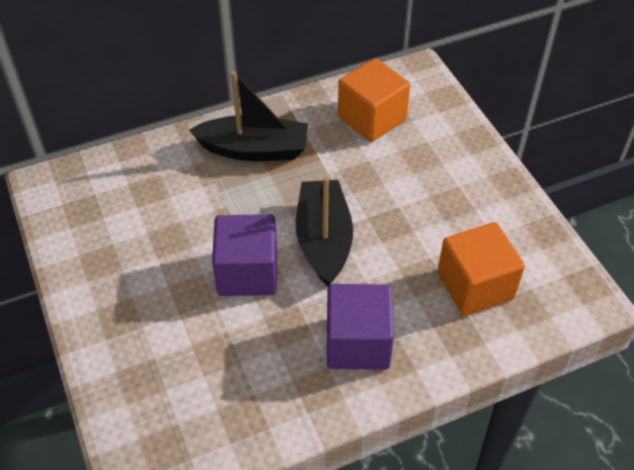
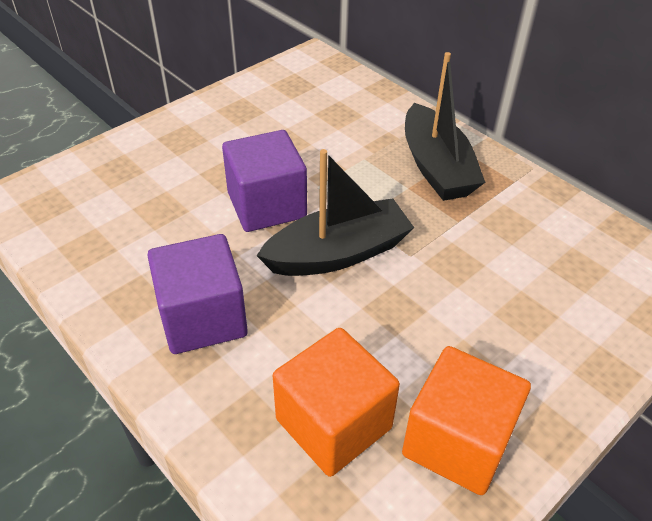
camera: 70 degrees right, 5 degrees down
(371, 118) = (557, 251): orange cube -> orange cube (457, 441)

